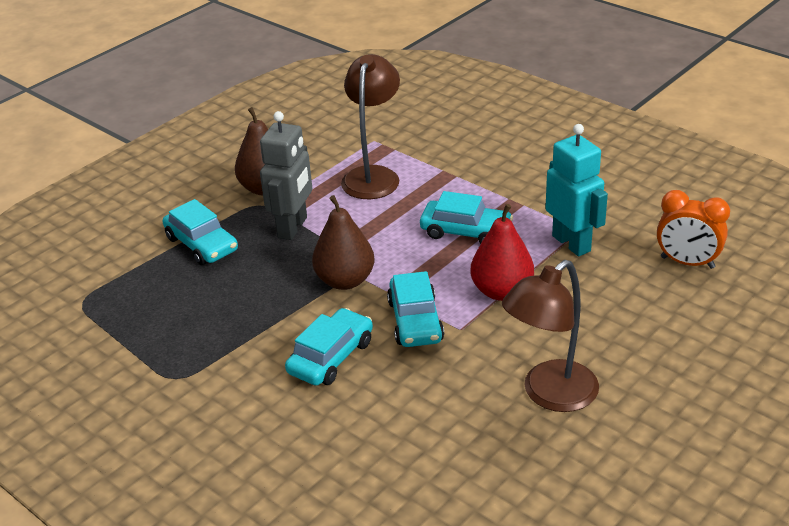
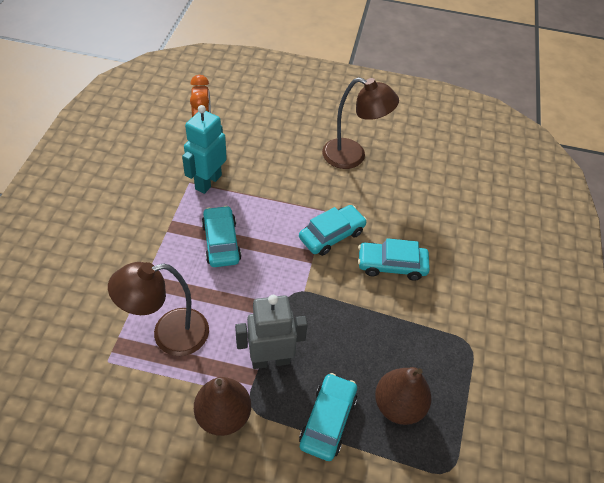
camera: 125 degrees left, 15 degrees up
(345, 281) = (315, 292): brown pear -> brown pear (398, 405)
(501, 291) = (277, 202): red pear -> none

